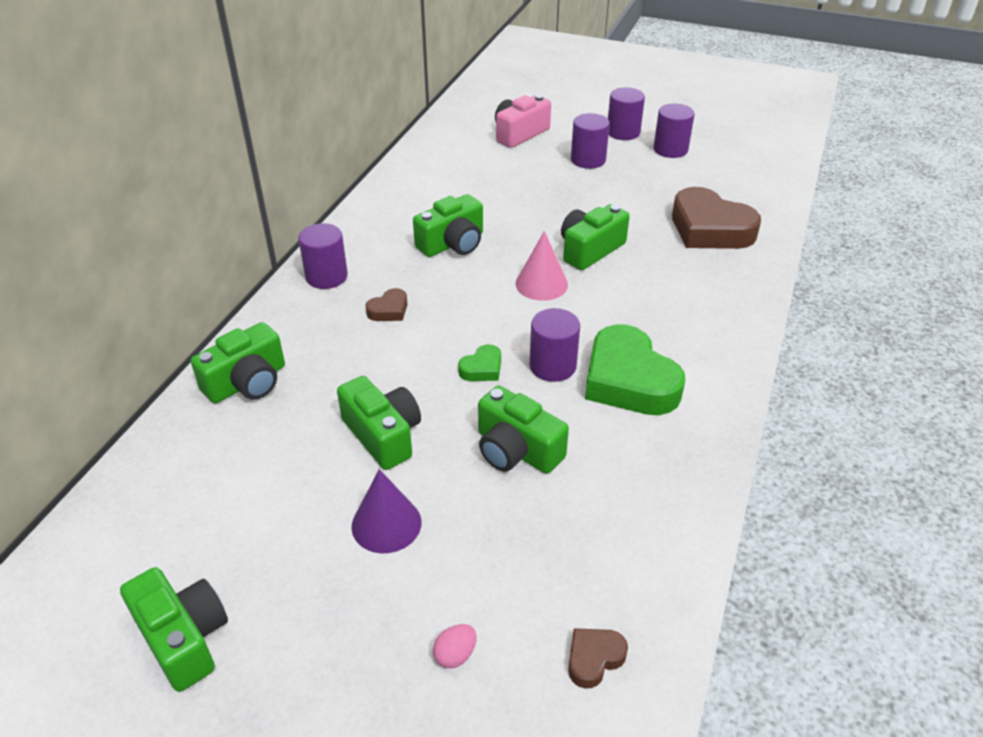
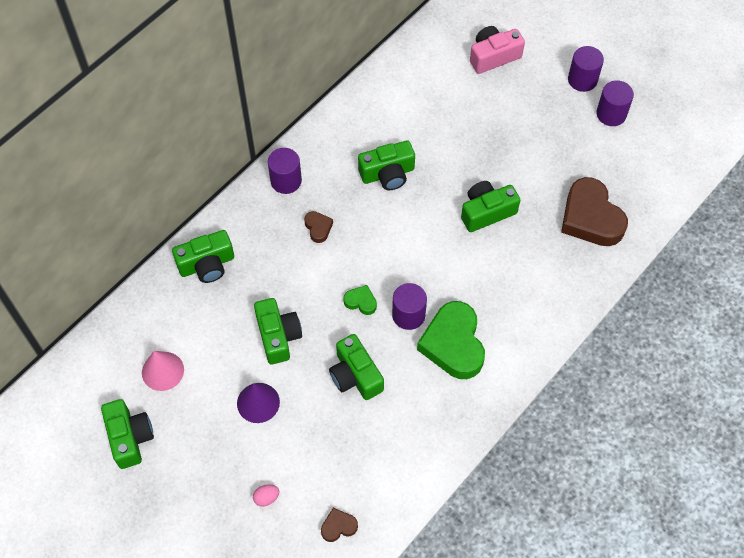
camera: 20 degrees right, 20 degrees up
(389, 310) = (318, 228): brown heart -> brown heart turned 90 degrees counterclockwise
(482, 368) = (361, 302): green heart -> green heart turned 135 degrees counterclockwise
(541, 284) = (435, 236): pink cone -> pink cone (162, 371)
(588, 160) = (535, 107): purple cylinder -> none

